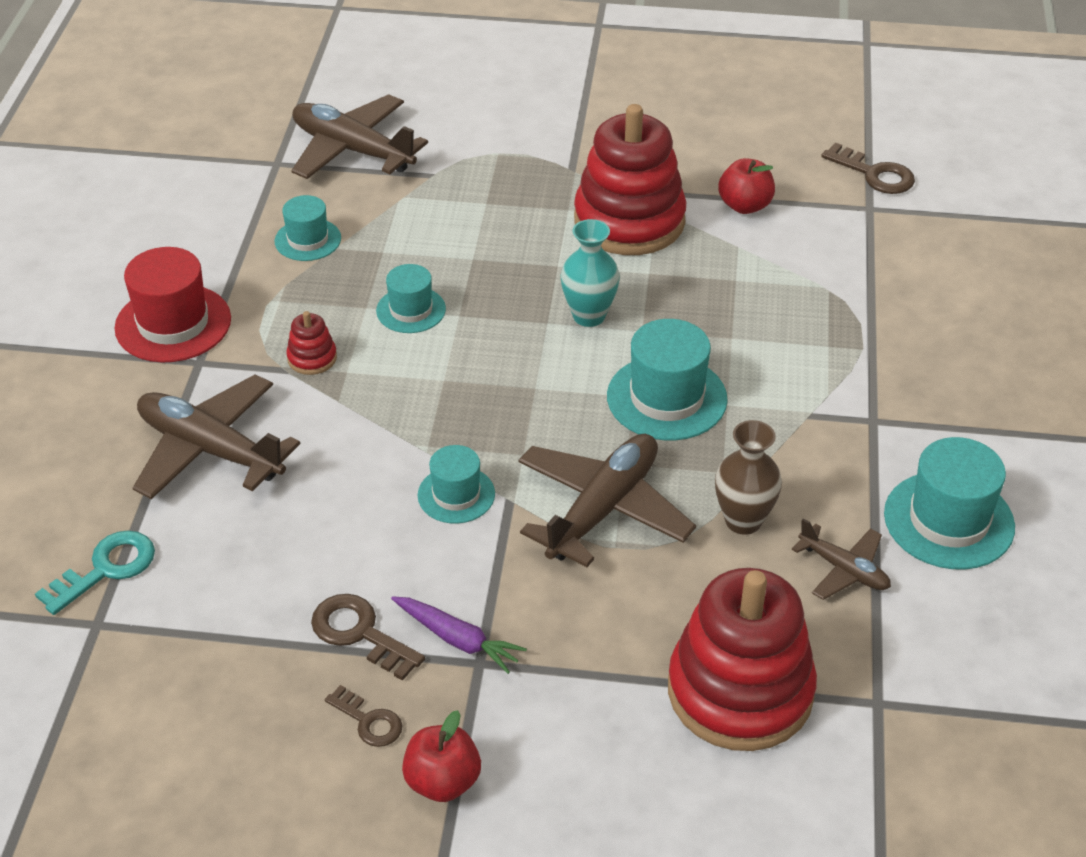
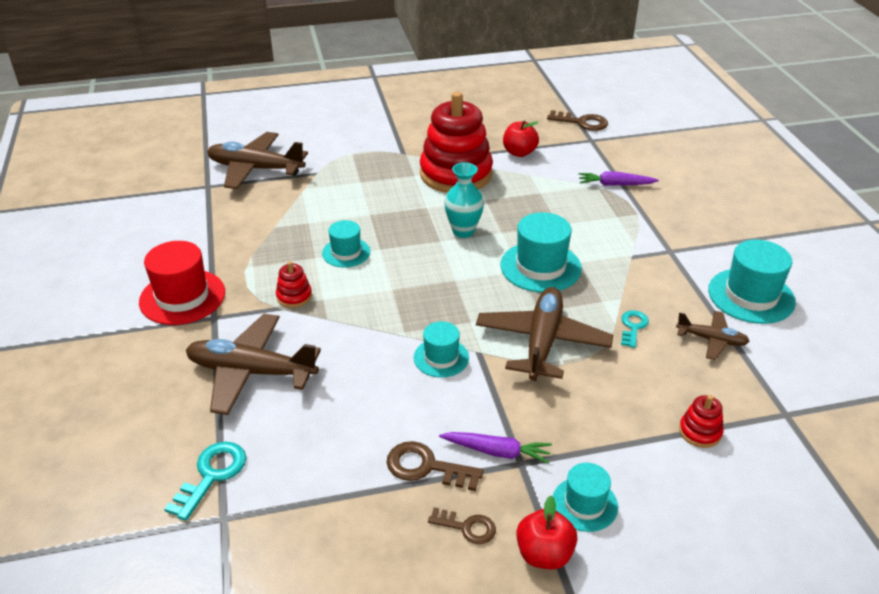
camera: 20 degrees left, 5 degrees down
(308, 240) = (253, 226): turquoise hat -> turquoise hat (584, 504)
(740, 691) = (700, 432): red stacking toy -> red stacking toy, size x0.41
(743, 521) = (633, 327): brown vase -> turquoise key
(859, 293) = (615, 184): none -> purple carrot

